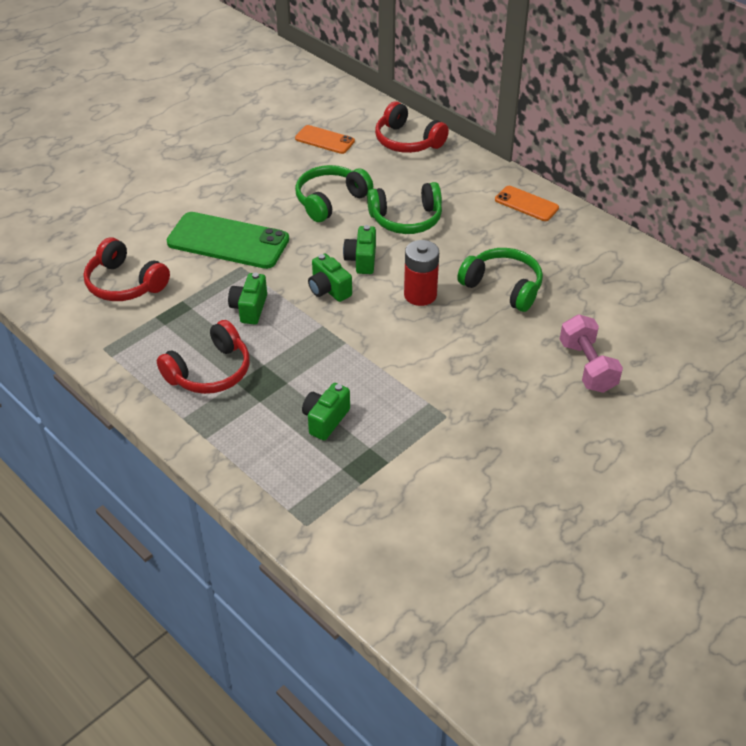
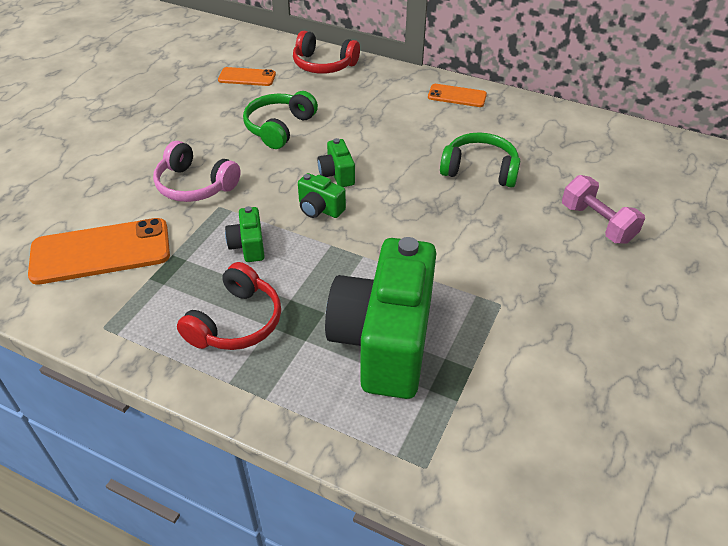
camera: 20 degrees left, 0 degrees up
(125, 283) = (101, 251): red headphones -> orange phone
(228, 241) = (195, 185): green phone -> pink headphones
(325, 420) = (384, 341): green camera -> green camera, size x2.41
(406, 219) = (359, 129): green headphones -> none
(420, 295) = (409, 194): red battery -> none

